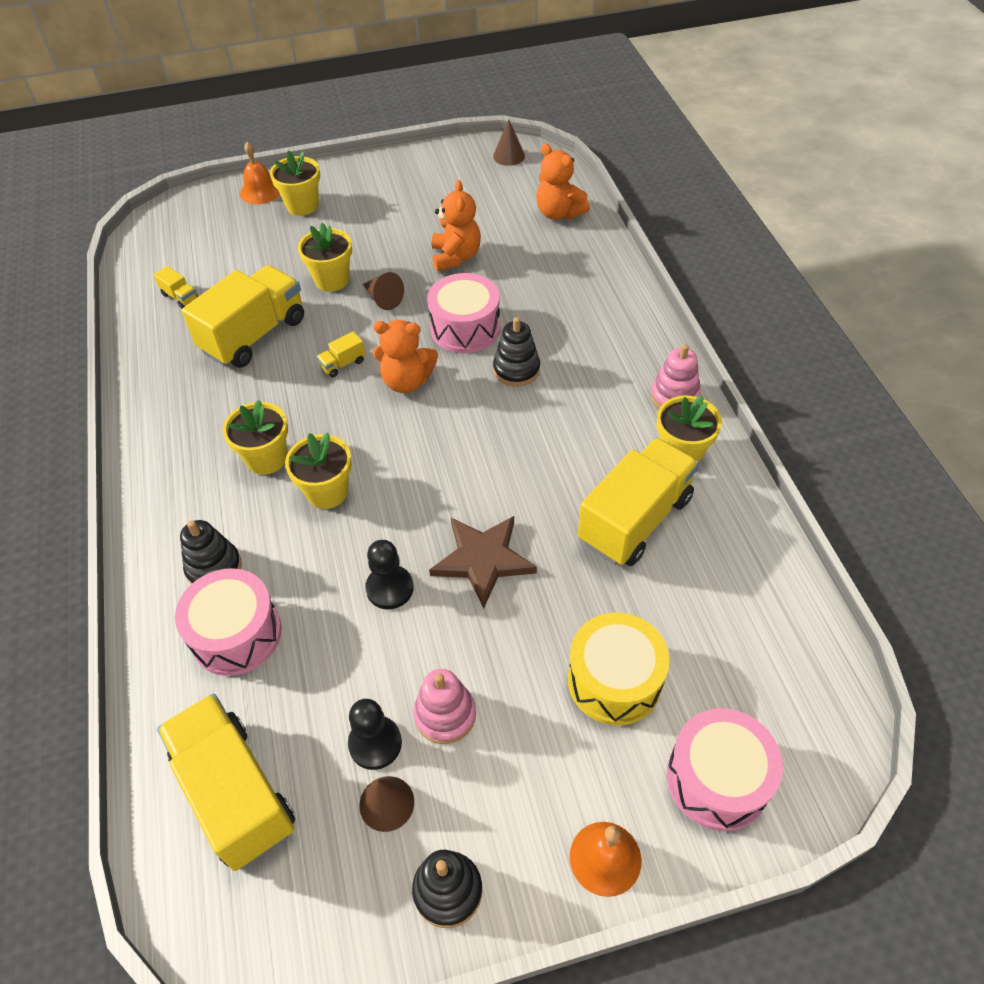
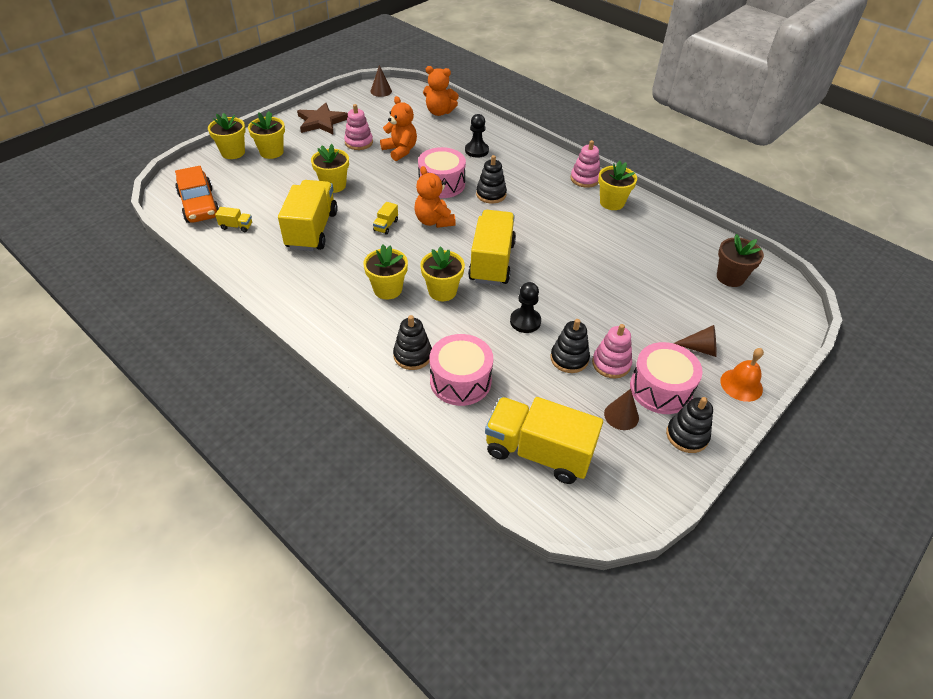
camera: 35 degrees left, 5 degrees down
(167, 253) = (199, 205): none -> orange car
(260, 191) = (233, 152): orange bell -> yellow flower pot
(375, 743) = (589, 393): black pawn -> black pawn (476, 150)
(383, 299) = (377, 185): brown cone -> brown cone (700, 348)
(396, 675) = (569, 358): none -> black stacking toy
(406, 381) = (434, 221): orange teddy bear -> orange teddy bear turned 90 degrees clockwise
(415, 226) = (359, 142): none -> pink stacking toy
(483, 560) = (561, 288): brown star -> brown star (321, 122)
(614, 680) = (675, 311): yellow drum -> none
(635, 519) = (618, 240): yellow truck -> yellow truck (492, 262)
(717, 779) = (756, 330): pink drum -> pink drum (660, 389)
(758, 666) = (730, 277): none -> brown flower pot

